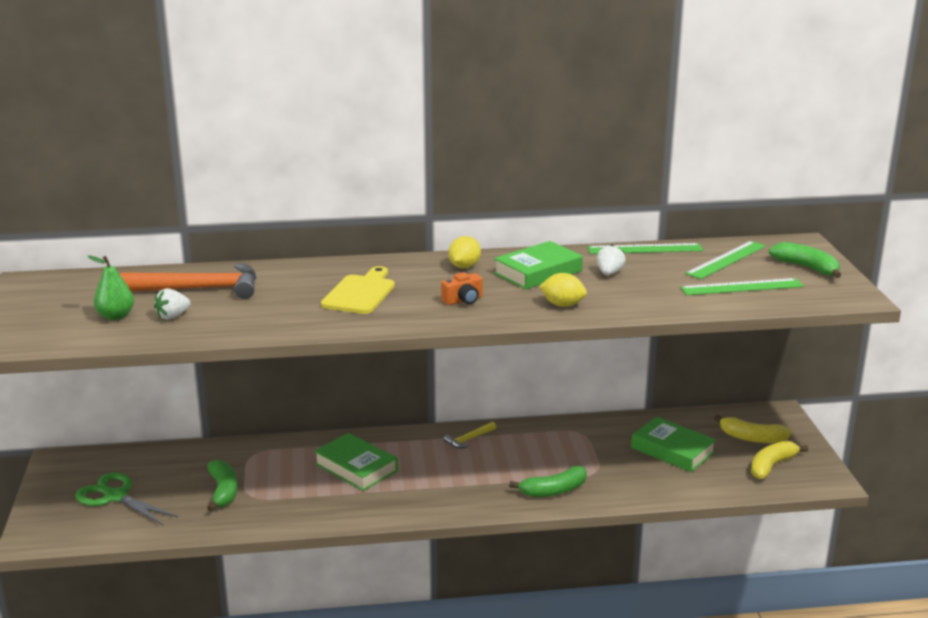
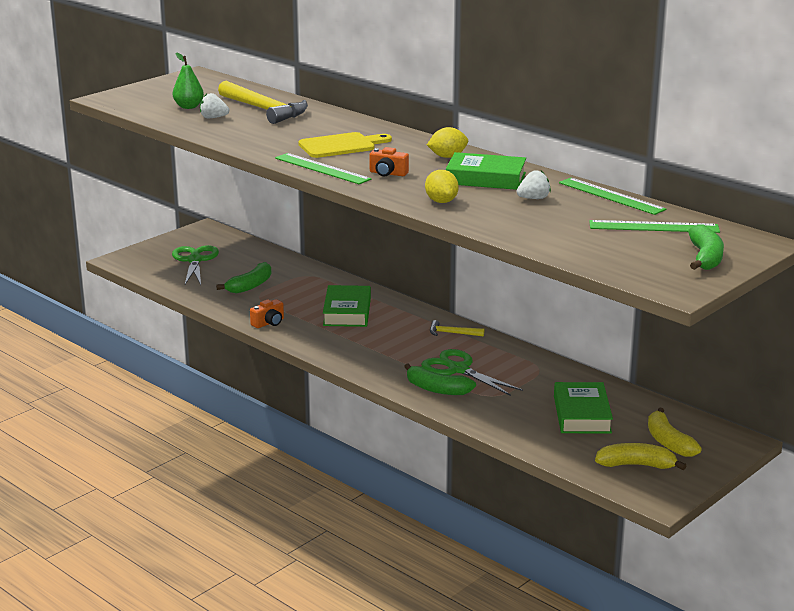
camera: 50 degrees right, 0 degrees up
(200, 289) = (264, 110): orange hammer -> yellow hammer
(314, 515) = (269, 323): none -> orange camera
(533, 466) = (458, 369): none -> green scissors
(741, 287) = (605, 245): green ruler -> green ruler (322, 169)

